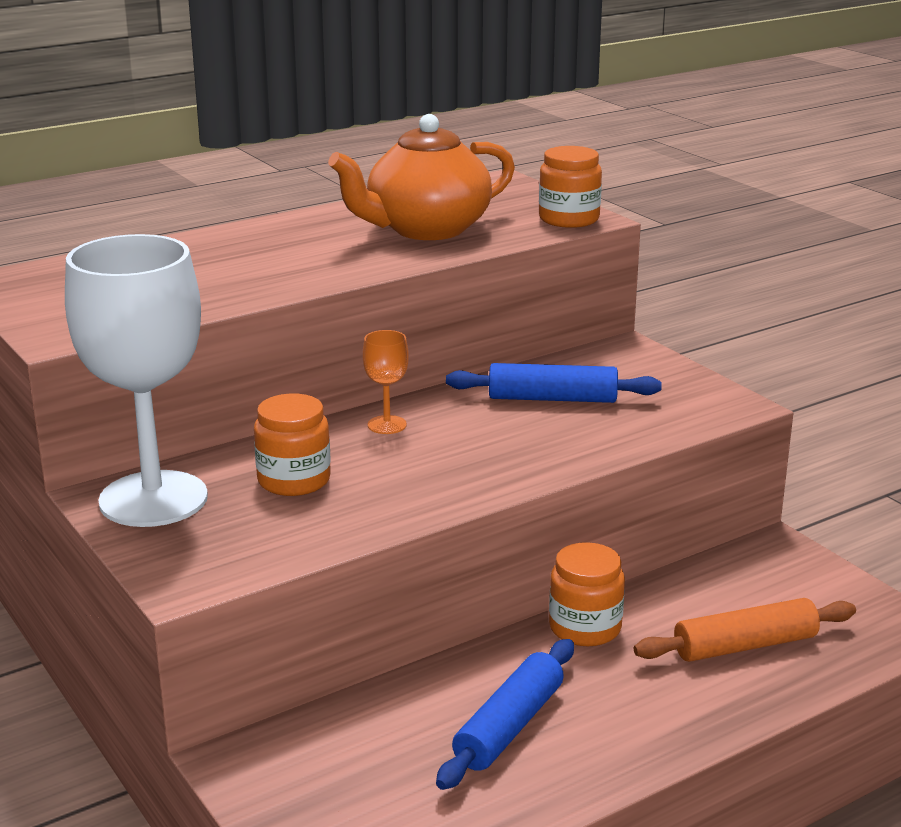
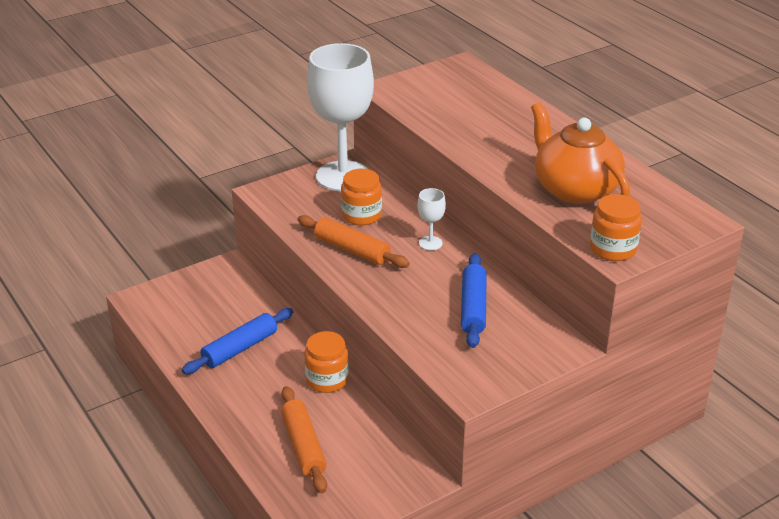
camera: 90 degrees right, 10 degrees up
(387, 425) = (430, 243): orange goblet -> white goblet
(401, 487) = (352, 250): none -> orange rolling pin
(509, 726) = (240, 348): blue rolling pin -> blue rolling pin turned 75 degrees counterclockwise

